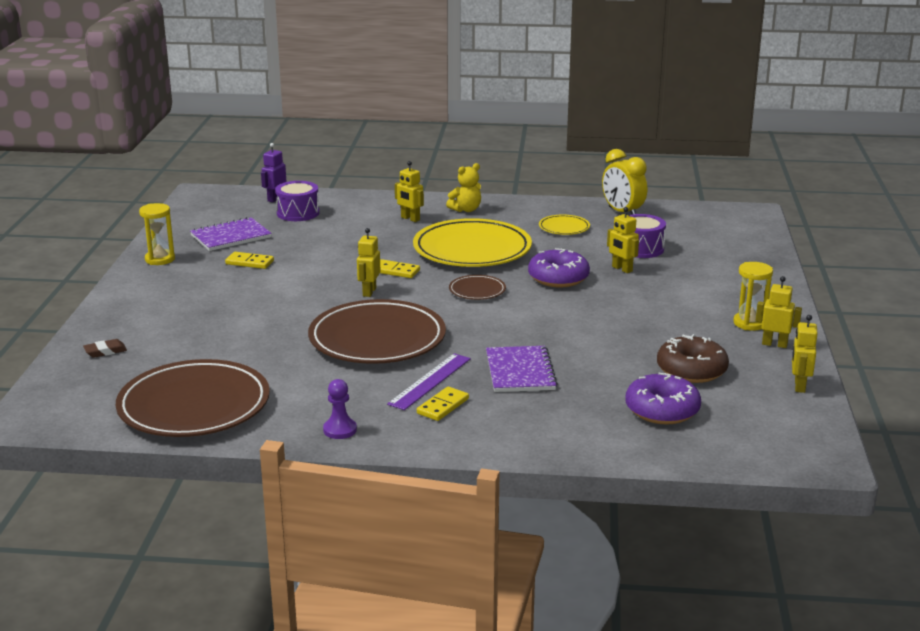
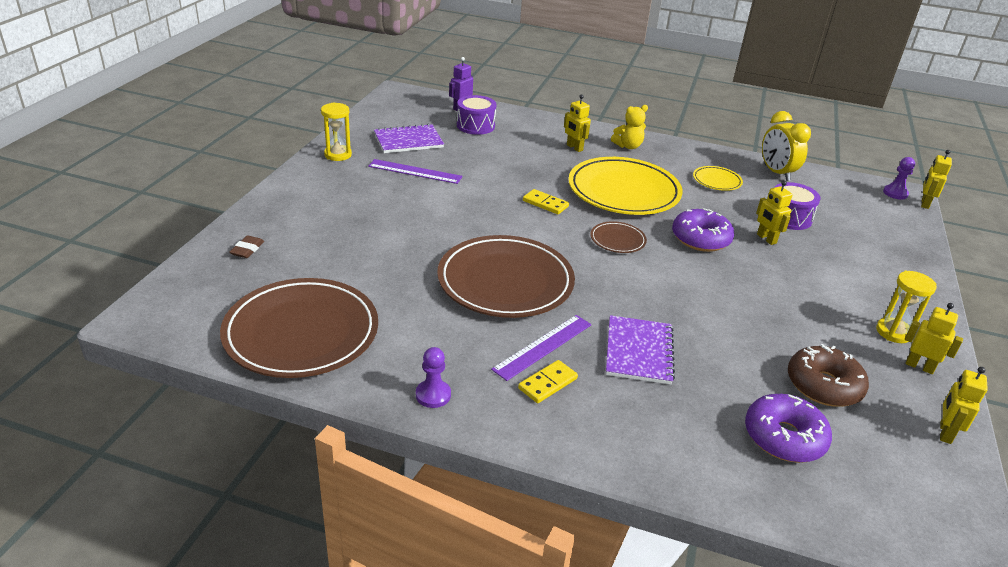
camera: 10 degrees right, 10 degrees up
(105, 351) = (247, 249): brown eraser -> brown eraser turned 60 degrees counterclockwise
(249, 262) = (415, 171): yellow domino -> purple ruler
(369, 292) = (513, 223): yellow robot -> yellow robot (924, 203)
(742, 214) = (895, 193): none -> purple pawn

